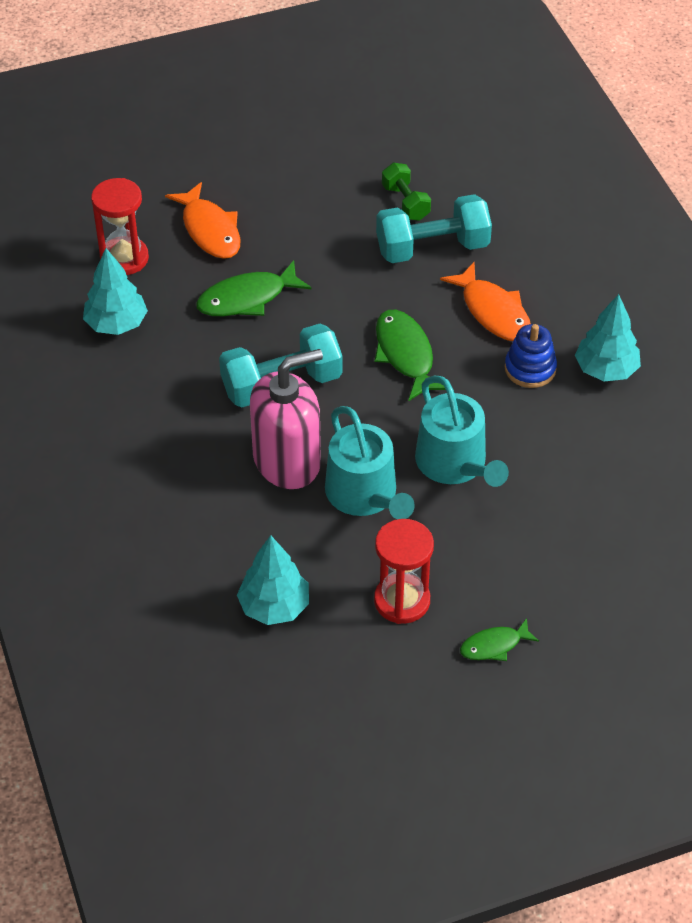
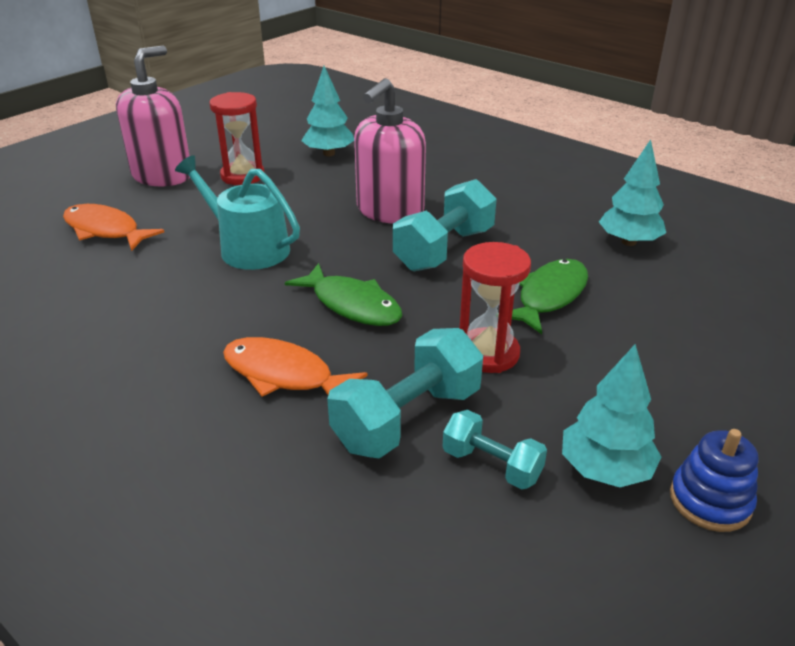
camera: 150 degrees right, 15 degrees down
(124, 258) = (700, 287): red hourglass -> red hourglass (488, 353)
(210, 230) = (665, 340): orange fish -> orange fish (105, 230)
(365, 495) = (311, 212): turquoise watering can -> none
(405, 202) = (491, 465): green dumbbell -> turquoise dumbbell
(494, 645) = (162, 175): green fish -> pink soap dispenser
(530, 369) = (211, 336): blue stacking toy -> blue stacking toy (710, 501)
(606, 370) = (120, 364): turquoise tree -> turquoise tree (605, 470)

